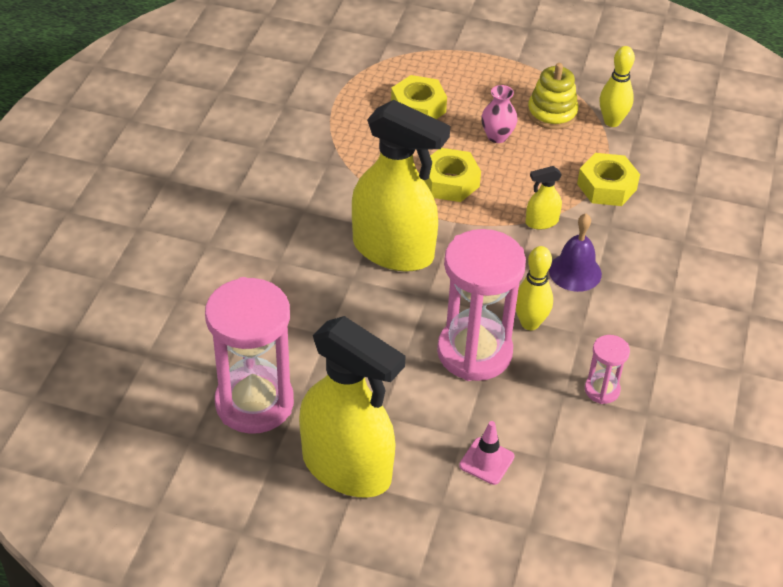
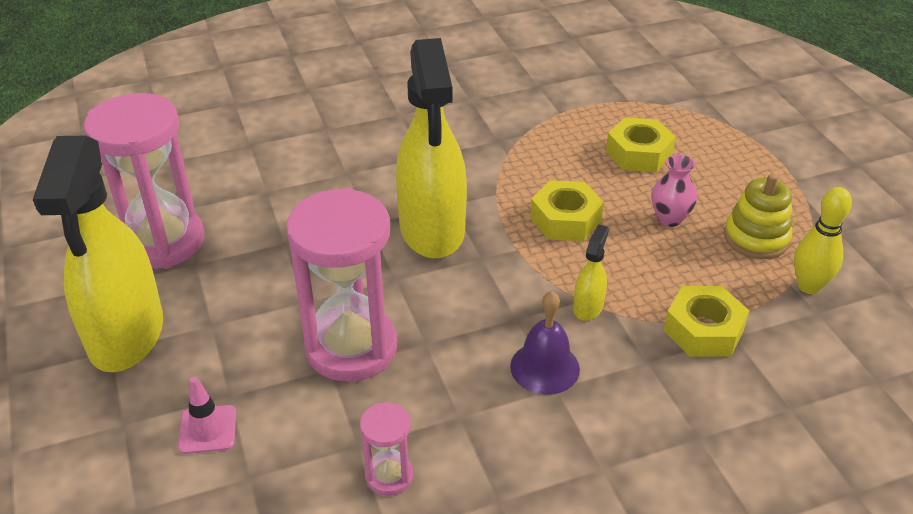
camera: 55 degrees right, 5 degrees down
(530, 323) = (432, 369): yellow bowling pin -> none
(541, 222) = (588, 307): yellow spray bottle -> yellow spray bottle turned 75 degrees clockwise

